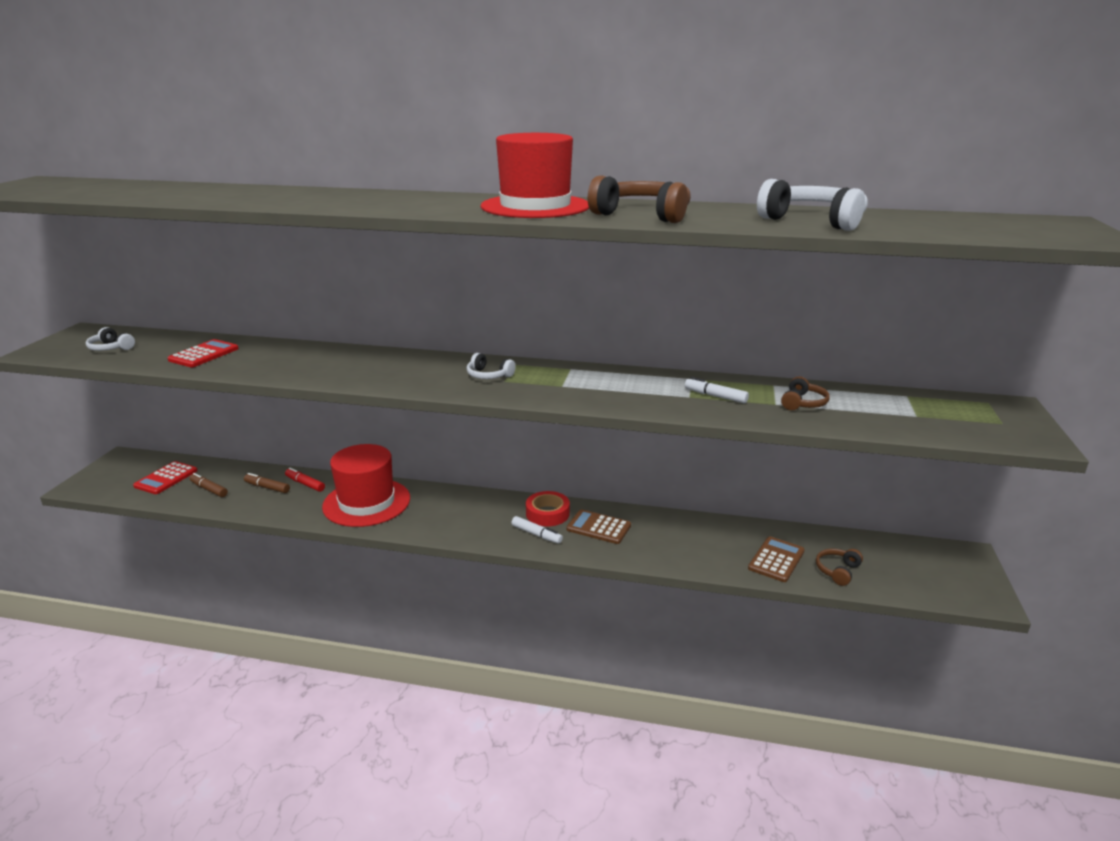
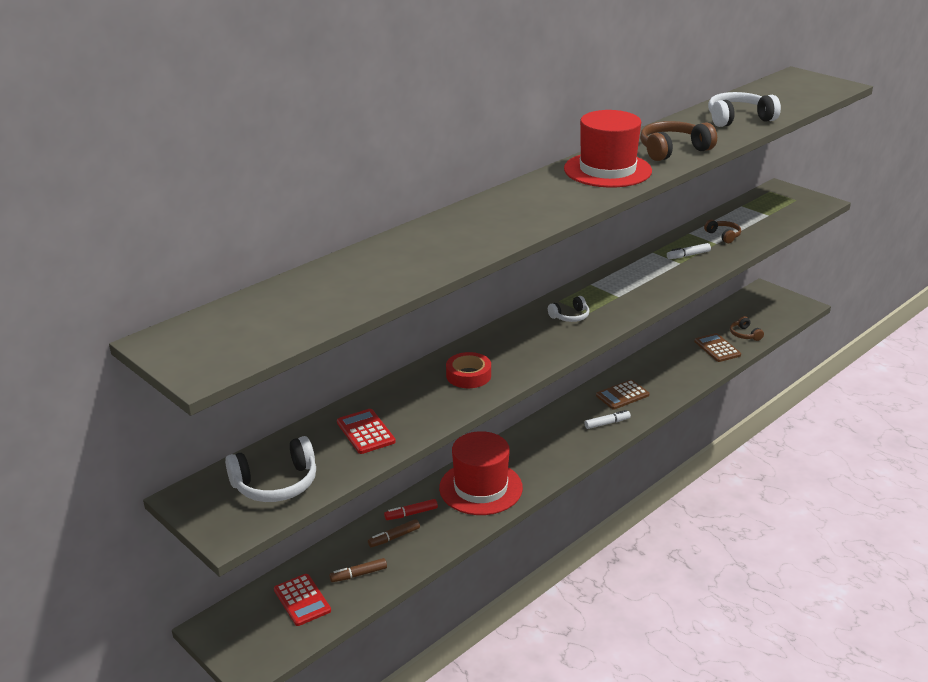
camera: 55 degrees left, 5 degrees up
(111, 348) = (276, 483): white headphones -> white headphones, size x1.78
(547, 513) = (584, 409): red tape -> red tape (468, 375)

